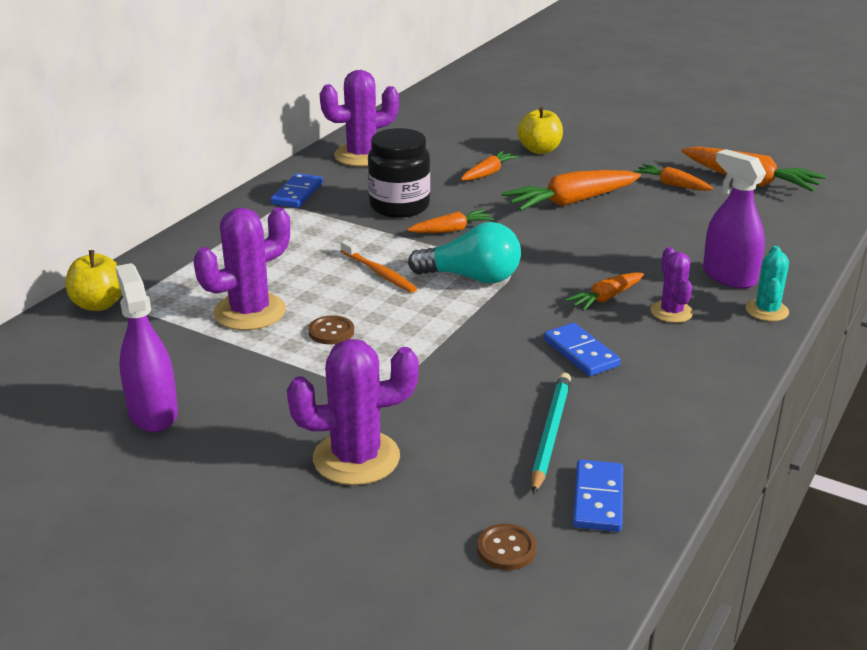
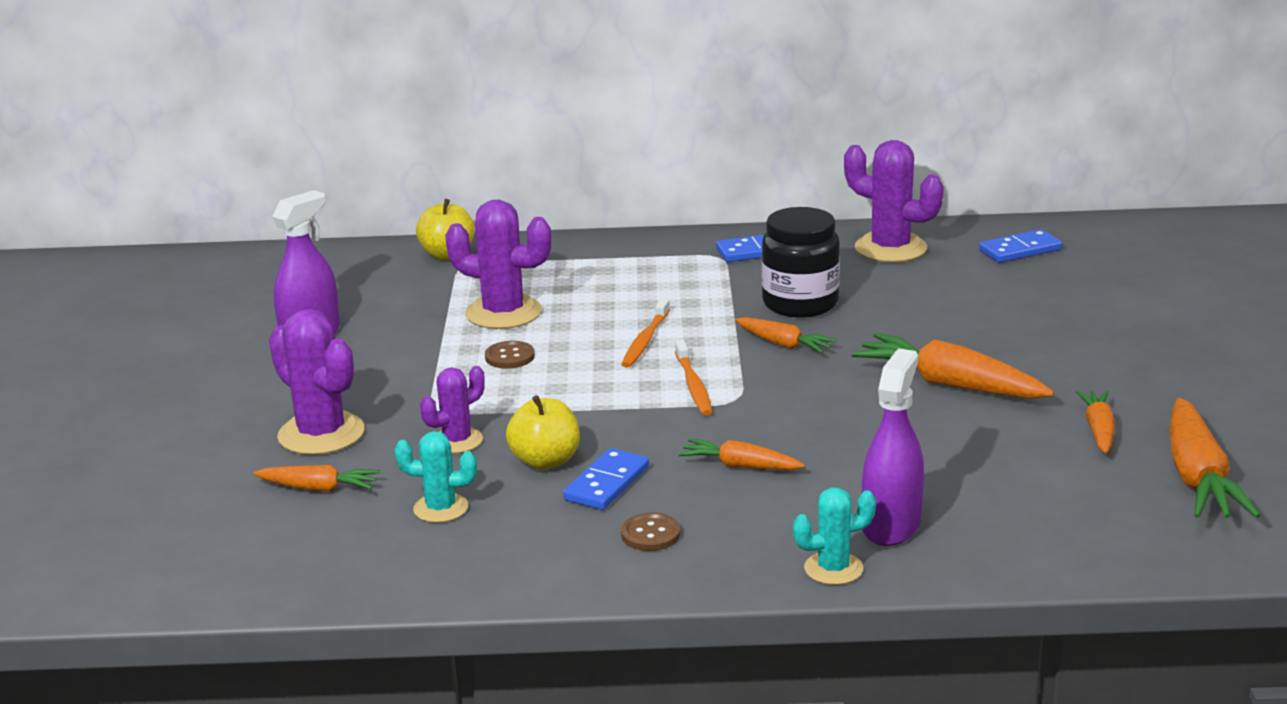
camera: 60 degrees right, 5 degrees down
(472, 277) = (693, 385): turquoise light bulb -> orange toothbrush
(488, 173) = (952, 320): orange carrot -> orange carrot (319, 488)
(506, 549) = (247, 538): brown button -> brown button (650, 534)
(539, 150) = (1065, 327): yellow apple -> yellow apple (545, 461)
(550, 433) = (441, 508): turquoise pencil -> turquoise cactus
(597, 499) = (355, 561): blue domino -> blue domino (1020, 250)
(671, 312) = (755, 511): purple cactus -> purple cactus (457, 441)

